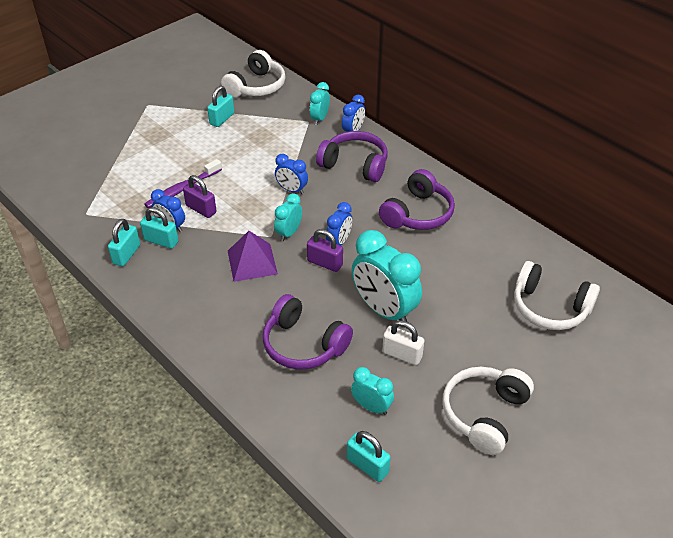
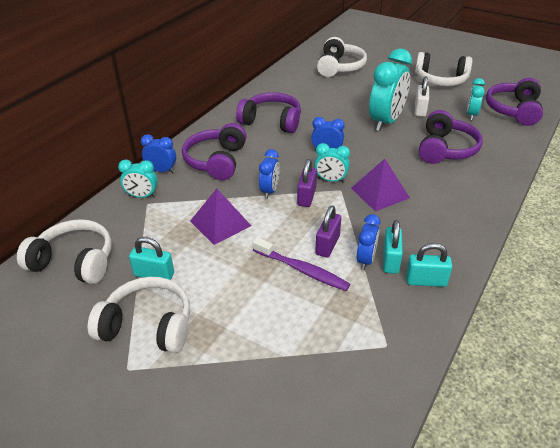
camera: 105 degrees left, 5 degrees down
(176, 114) = (148, 325): none -> white headphones
(262, 155) = (220, 223): none -> purple pyramid
(325, 263) = (355, 155): purple padlock -> purple padlock (306, 197)
(367, 466) = (513, 110): turquoise padlock -> purple headphones

